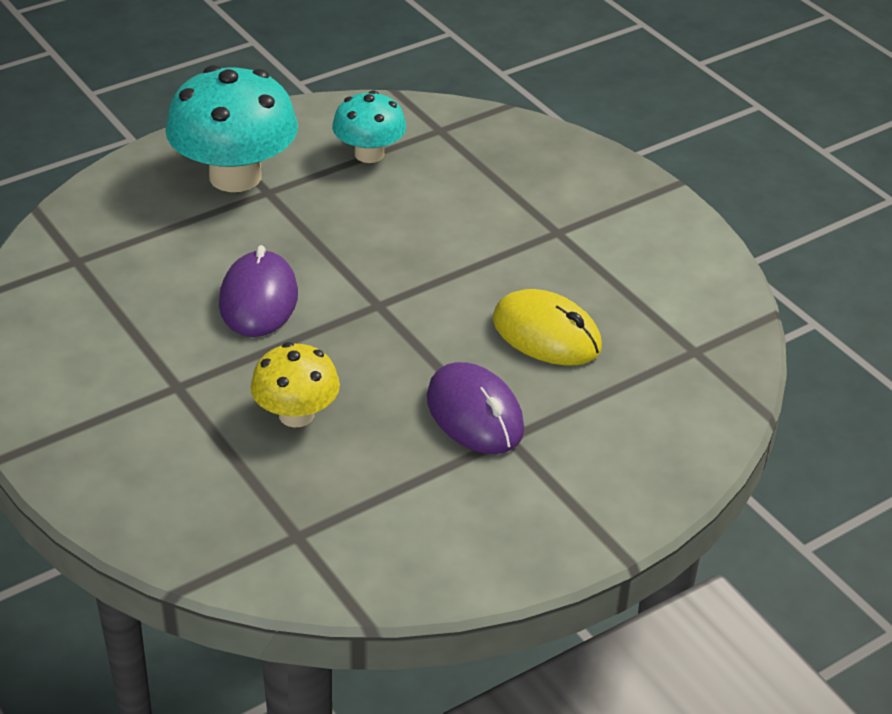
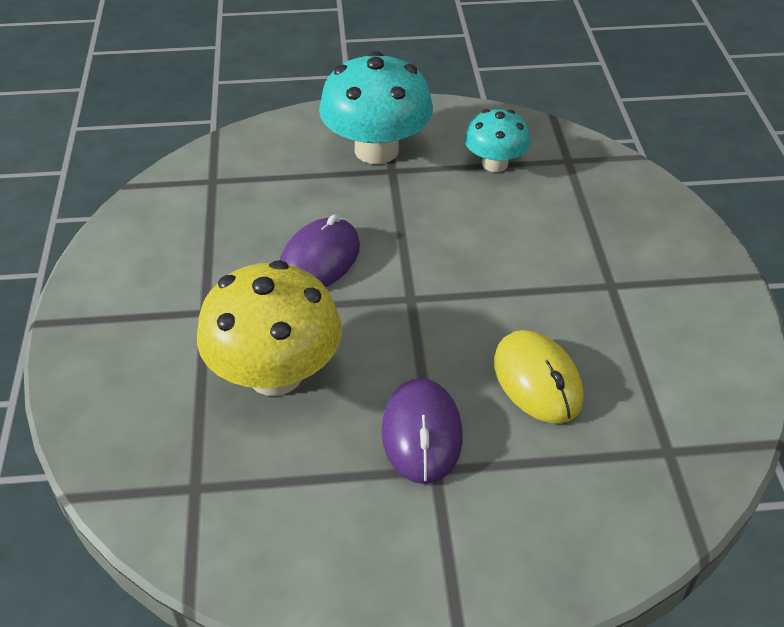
camera: 30 degrees right, 5 degrees up
(296, 415) = (275, 373): yellow mushroom -> yellow mushroom, size x1.73

